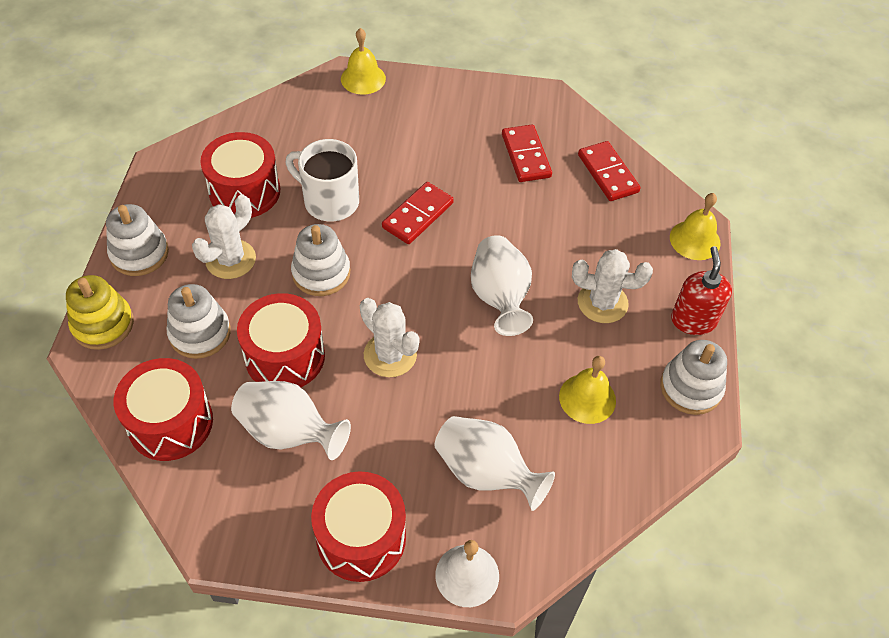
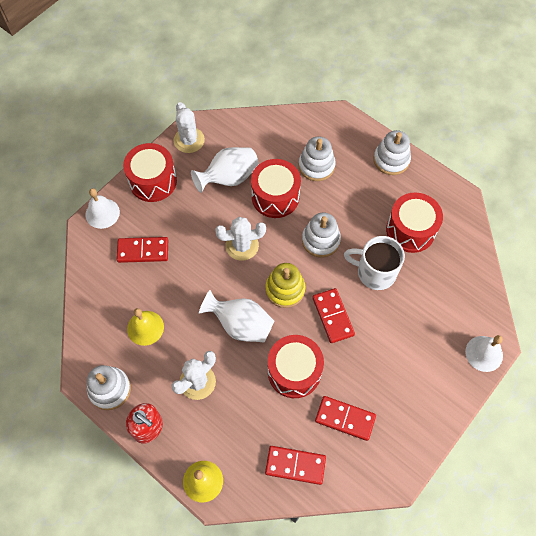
camera: 125 degrees right, 10 degrees up
(103, 324) = (350, 127): yellow stacking toy -> yellow stacking toy (285, 289)
(170, 423) = (270, 133): red drum -> red drum (294, 371)
(230, 259) = (359, 200): white cactus -> white cactus (189, 140)
(329, 201) = (375, 272): white mug -> white mug turned 135 degrees counterclockwise
(363, 78) = (484, 353): yellow bell -> white bell
(486, 473) = (143, 251): white vase -> red domino

